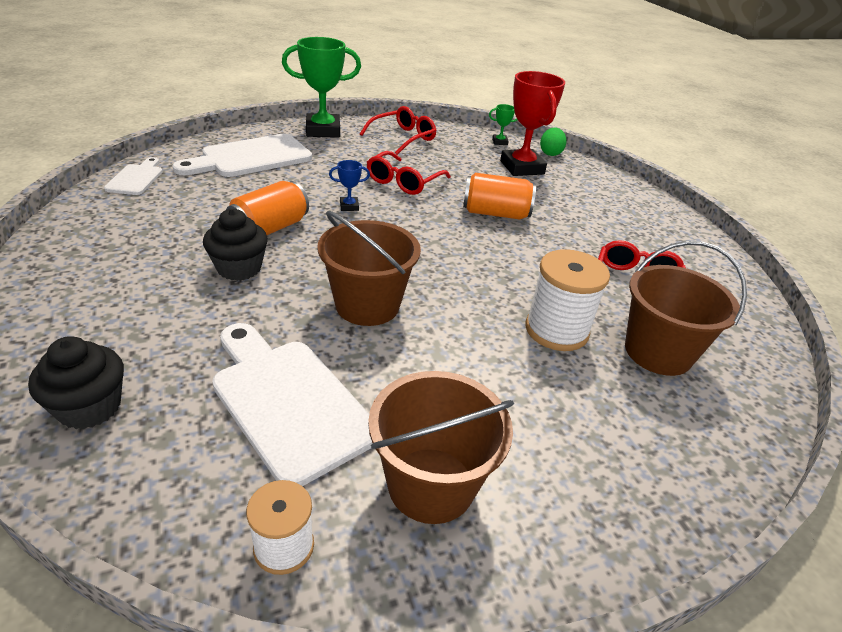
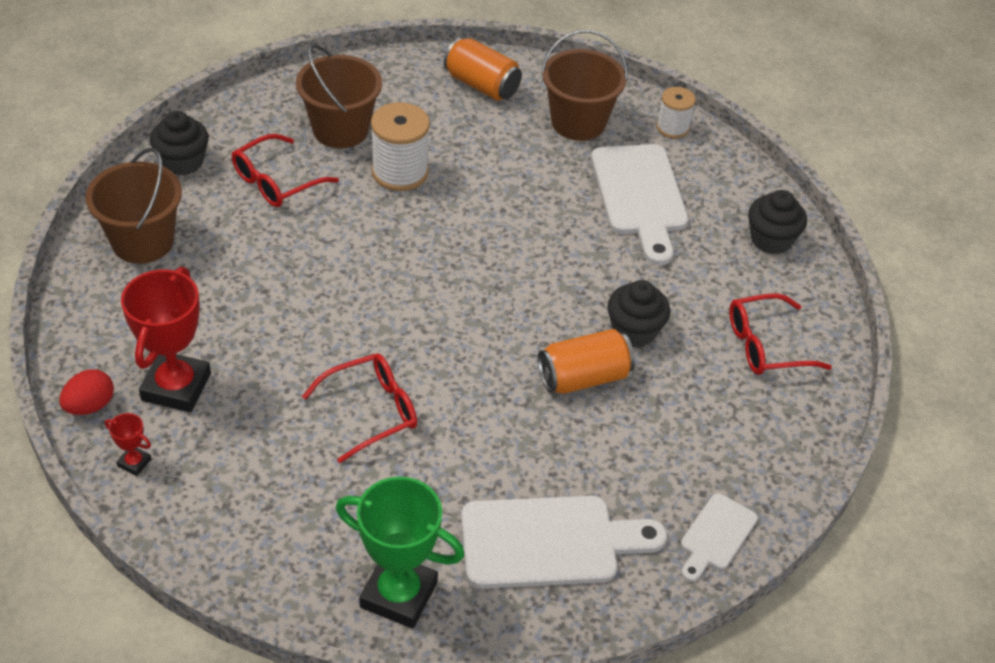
camera: 150 degrees left, 10 degrees up
(349, 206) = (474, 386): blue trophy -> none
(367, 305) = (538, 249): brown bucket -> brown bucket (142, 241)
(403, 138) = (282, 527): red glasses -> red glasses (766, 345)
(495, 213) = (310, 314): orange can -> orange can (482, 85)
(499, 142) = (134, 463): green trophy -> red trophy
(550, 153) = (90, 406): green egg -> red egg
(715, 276) = (182, 162): none -> black cupcake

